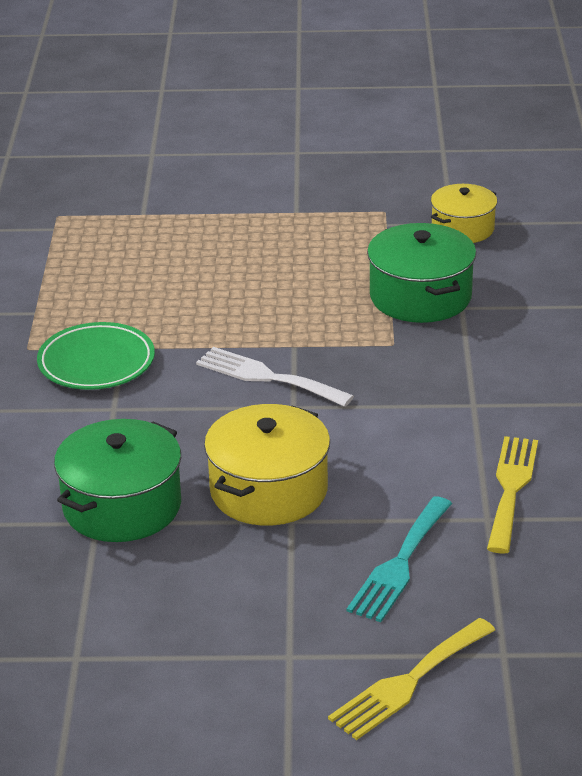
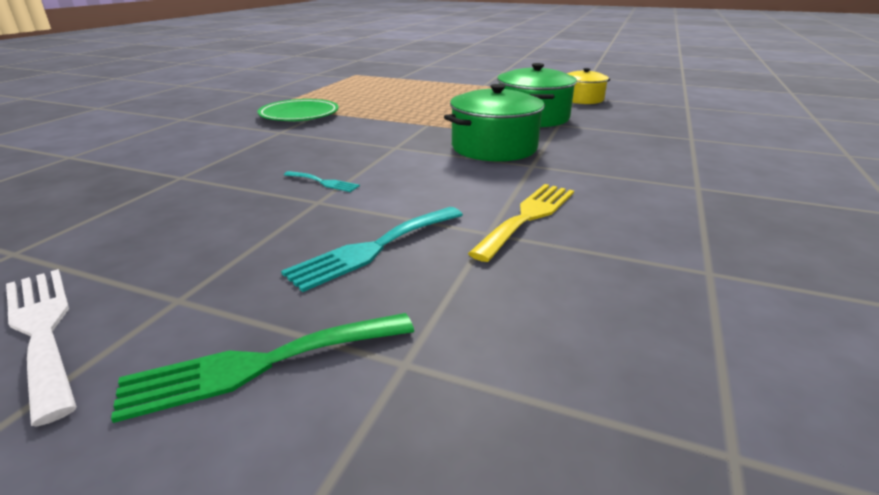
camera: 20 degrees right, 5 degrees down
(122, 506) = (211, 172): green pot -> green pot (494, 147)
(267, 377) = (394, 133): white fork -> white fork (42, 330)
(269, 490) = (323, 182): yellow pot -> turquoise fork
(408, 682) = (260, 364): yellow fork -> green fork

